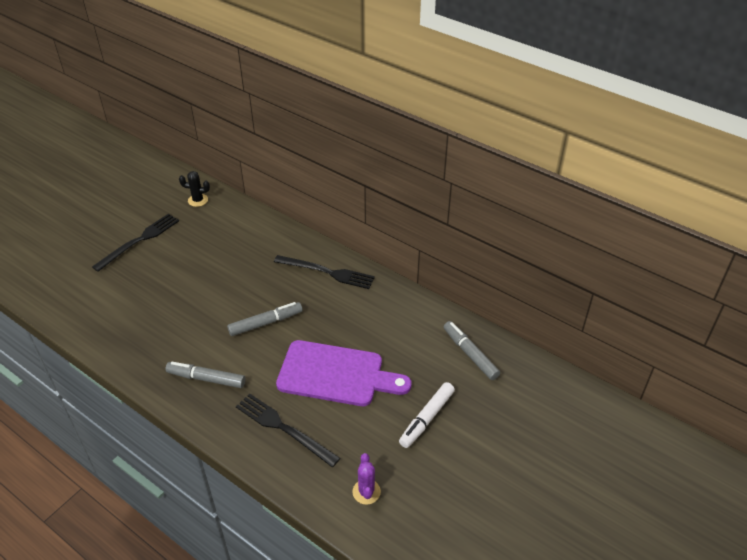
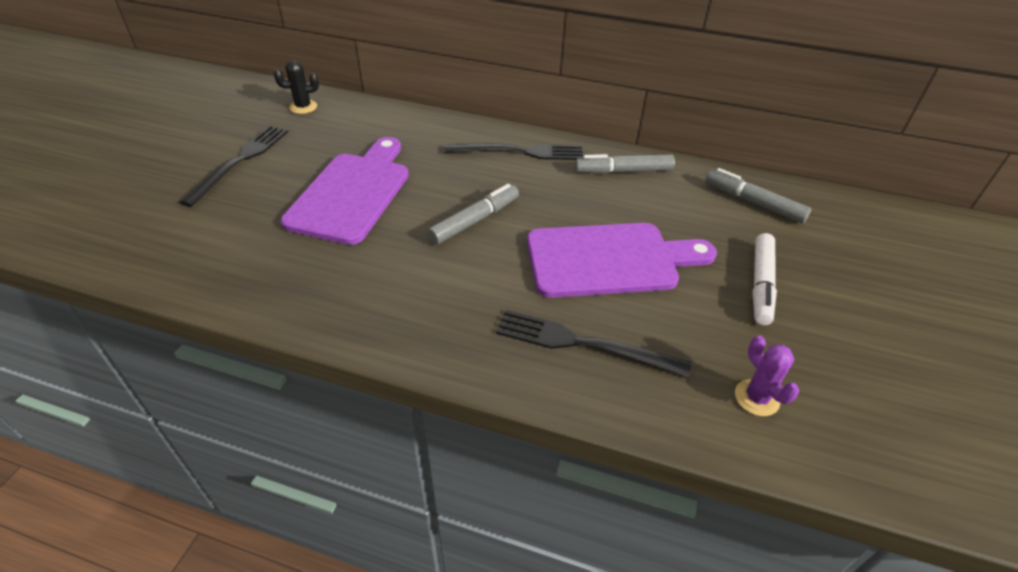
camera: 20 degrees left, 0 degrees up
(198, 283) = (352, 193): none -> purple cutting board
(206, 378) = (429, 306): grey marker -> grey marker (623, 171)

